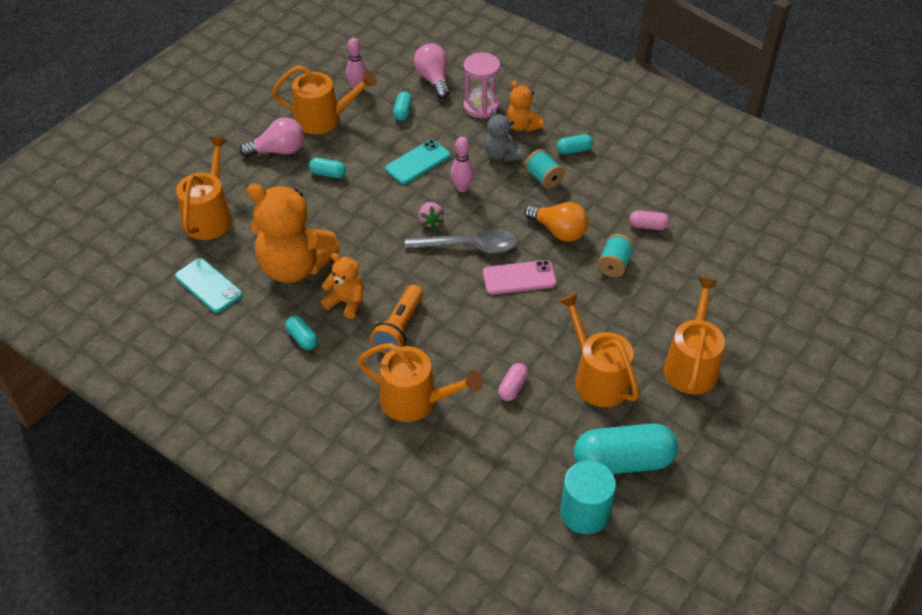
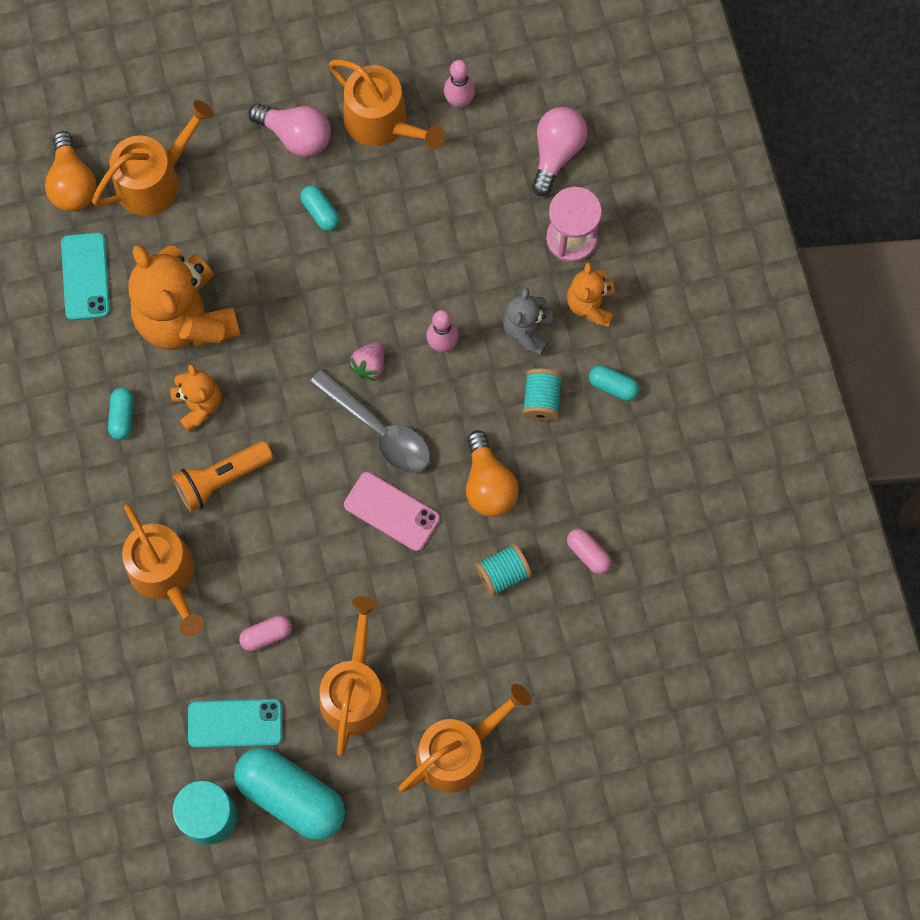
camera: 40 degrees right, 25 degrees up
(156, 248) = (72, 183): none -> orange light bulb
(403, 112) = (477, 179): turquoise capsule -> none
(418, 162) = (428, 269): turquoise phone -> turquoise phone (235, 723)

